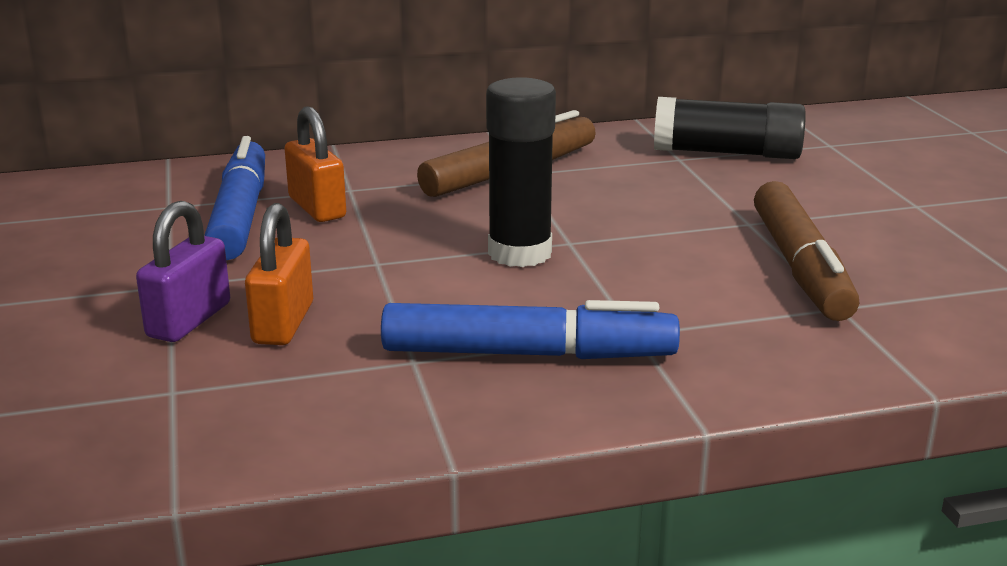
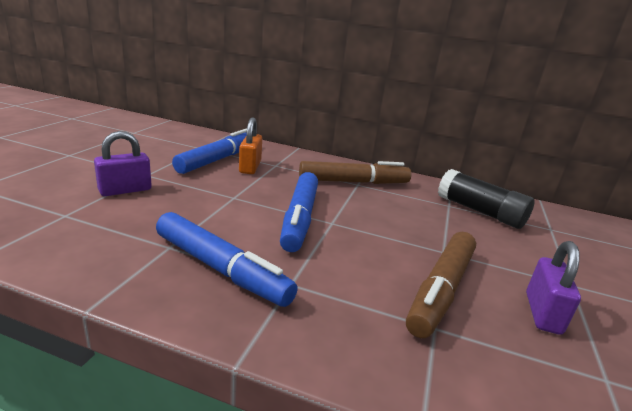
camera: 30 degrees right, 0 degrees up
(283, 323) = (153, 206): orange padlock -> none
(520, 253) = (300, 218): black glue stick -> blue marker
(920, 247) = (542, 313): none -> purple padlock

